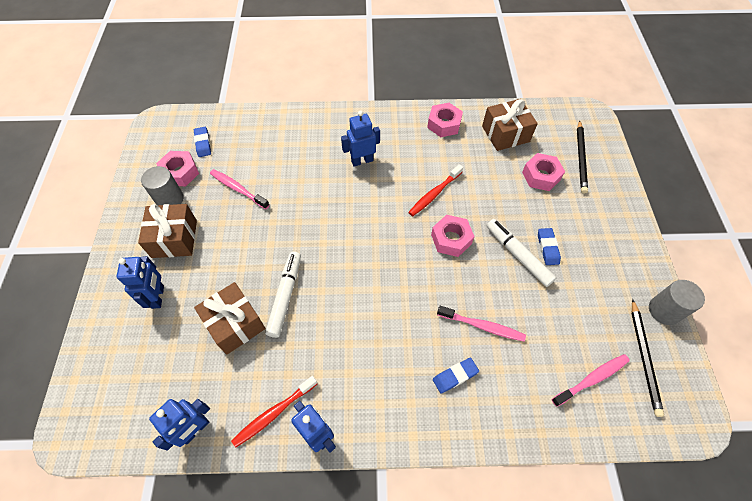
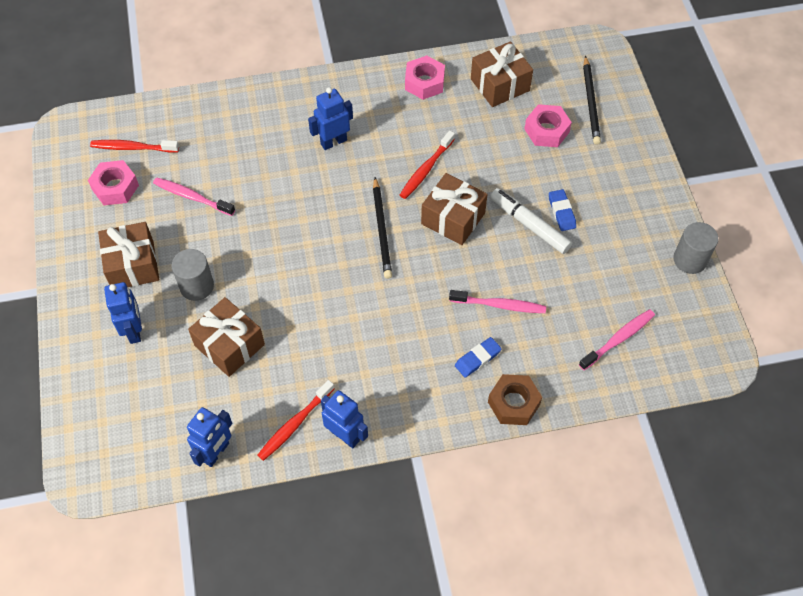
camera: 10 degrees left, 0 degrees up
(170, 199) = (112, 221): grey cylinder -> grey cylinder (197, 286)
(203, 143) = (133, 148): blue eraser -> red toothbrush
(285, 296) = (278, 308): white marker -> none
(451, 239) = (453, 218): pink nut -> brown gift
(484, 429) = (513, 403): none -> brown nut
(644, 358) = (670, 310): black pencil -> black pencil (382, 230)

